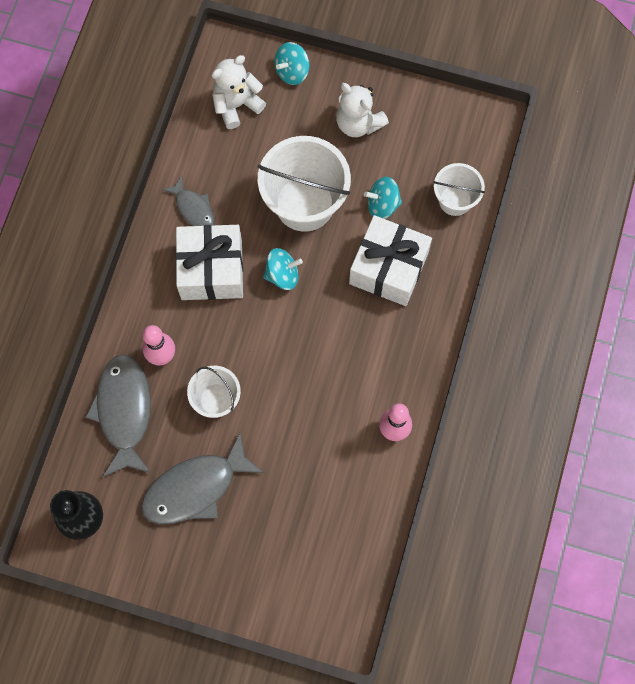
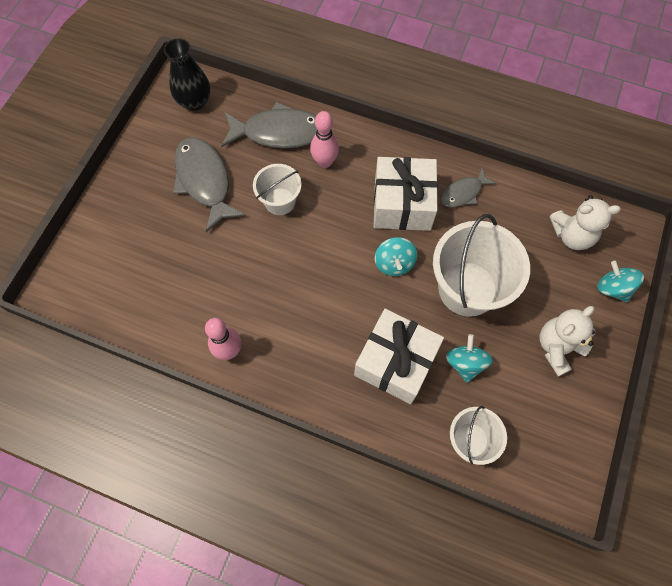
camera: 95 degrees right, 5 degrees down
(236, 105) = (572, 235): white teddy bear -> white teddy bear turned 120 degrees clockwise

